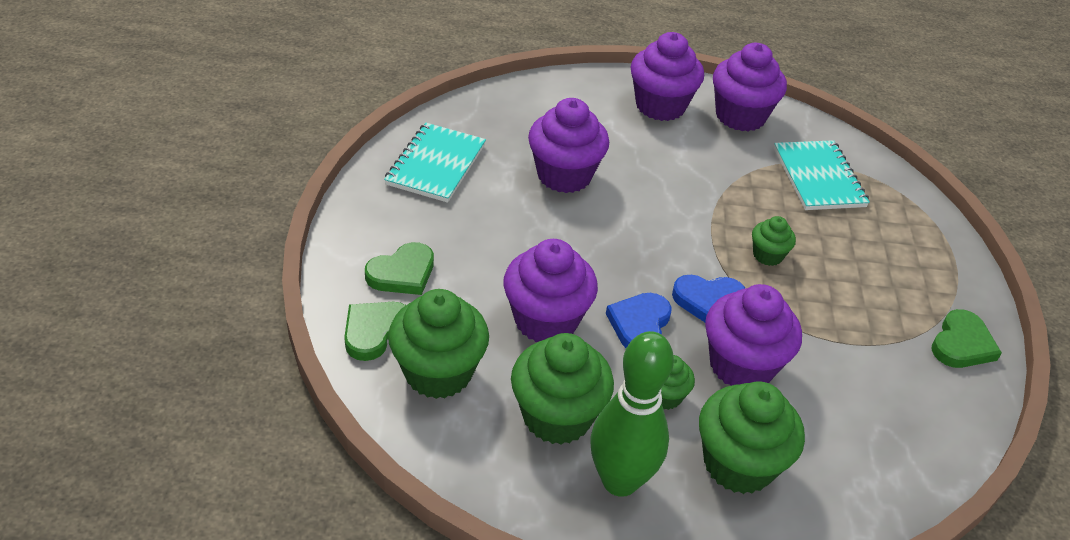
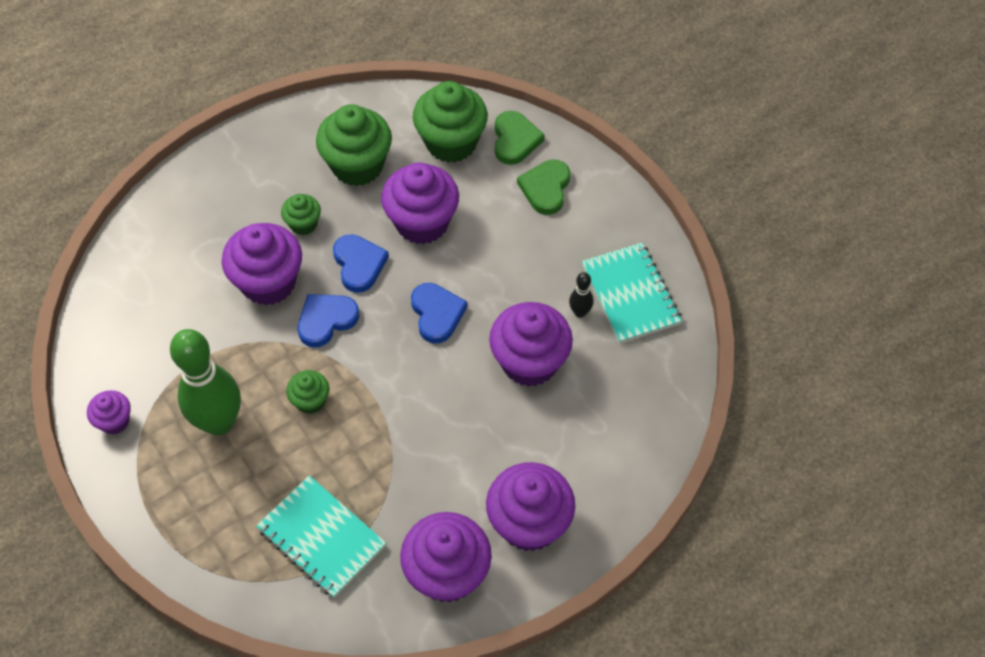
camera: 145 degrees right, 15 degrees up
(488, 178) = (580, 312): none -> black bowling pin
(605, 246) = (437, 314): none -> blue heart
(620, 481) = (290, 154): green bowling pin -> green bowling pin (219, 422)
(738, 464) = (228, 211): green cupcake -> none
(961, 344) = (114, 421): green heart -> purple cupcake

